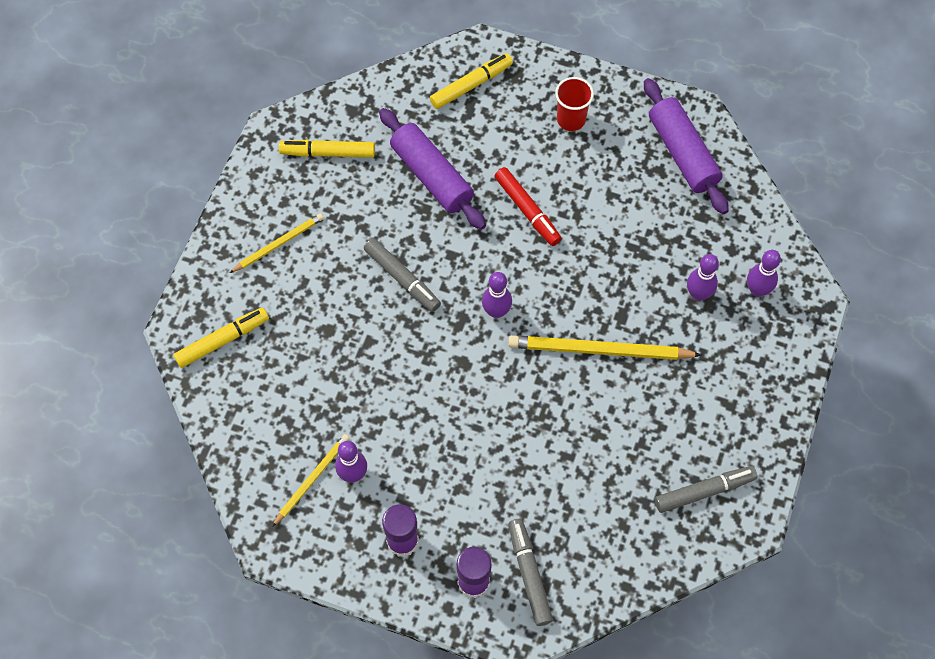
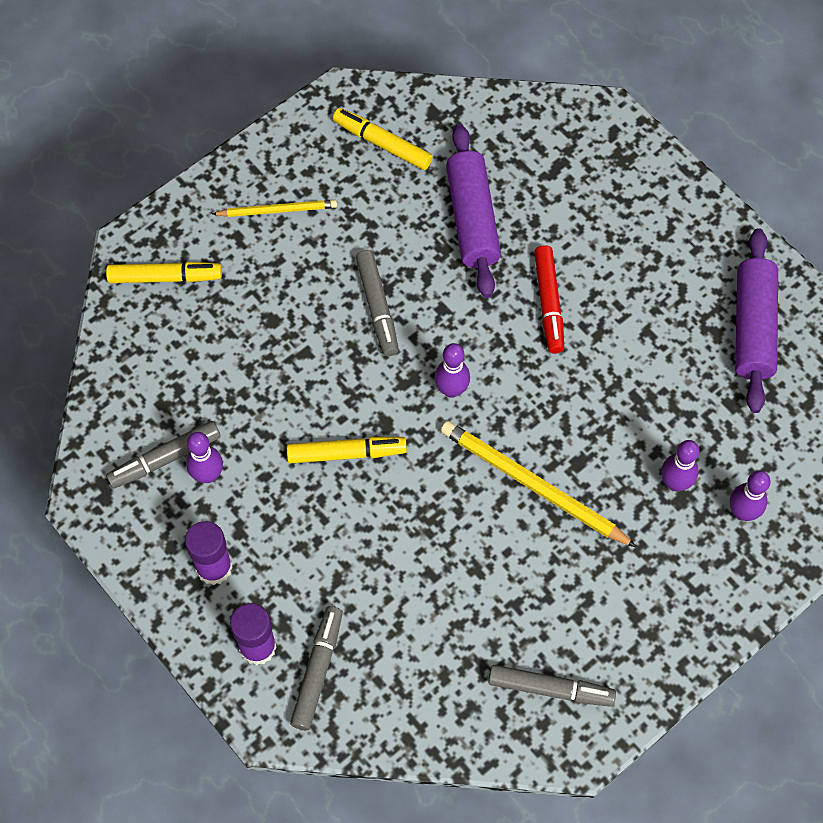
camera: 30 degrees right, 0 degrees up
(312, 479) = (165, 458): yellow pencil -> grey marker
(471, 85) = (571, 146): yellow marker -> yellow marker (346, 453)
(571, 119) = (654, 233): red cup -> none

